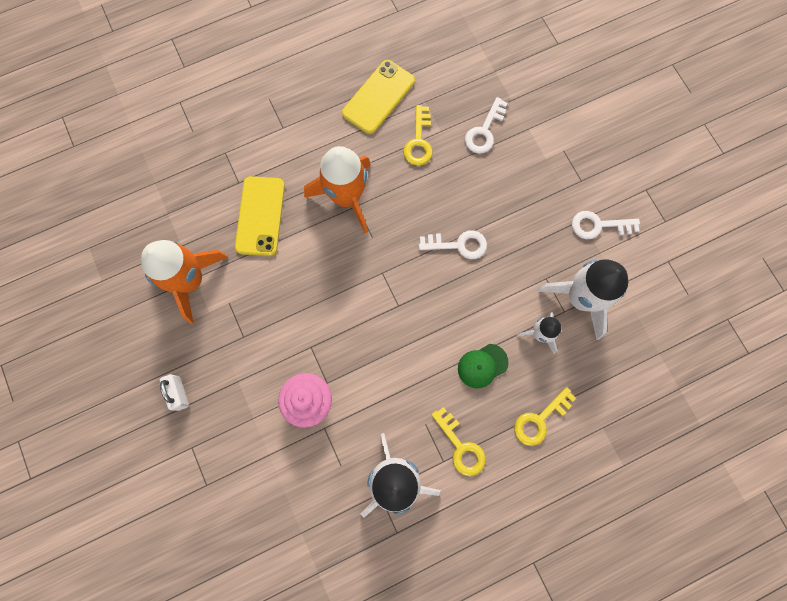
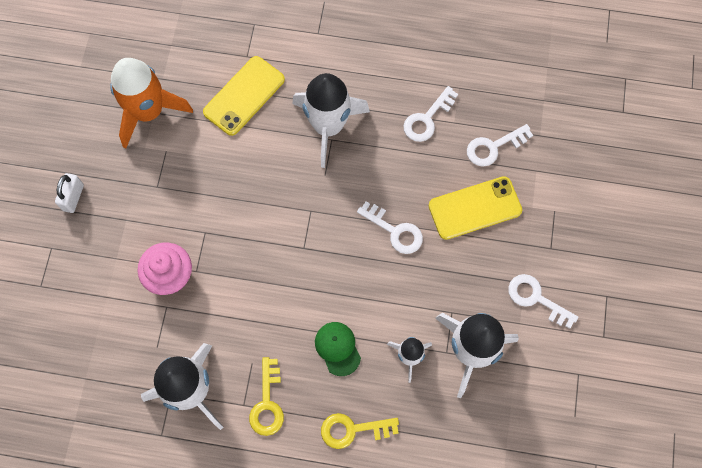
camera: 35 degrees right, 5 degrees down
(346, 197) = (328, 126): orange rocket -> white rocket
(378, 97) = (420, 58): yellow phone -> yellow phone (475, 208)
(418, 141) = (427, 119): yellow key -> white key
(482, 366) = (337, 348): green cap -> green cap turned 60 degrees clockwise

